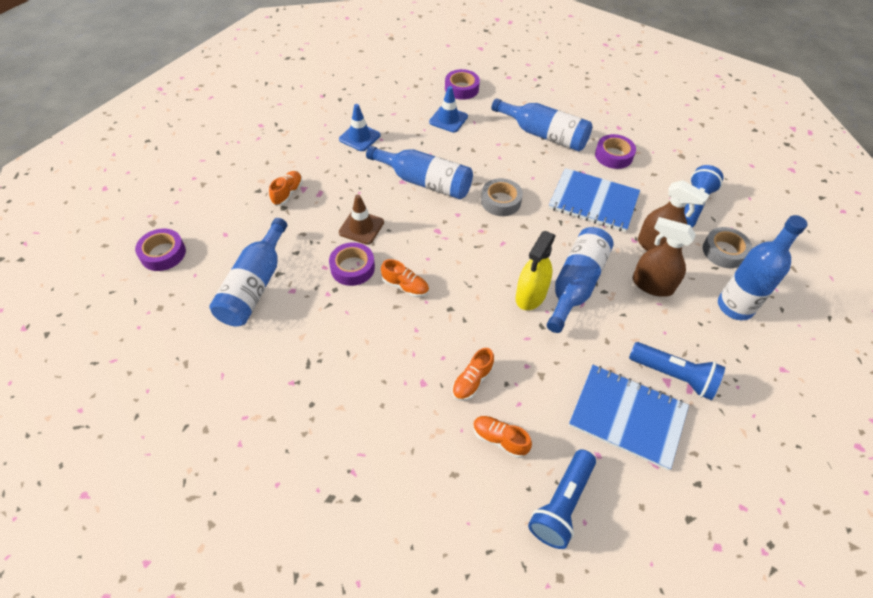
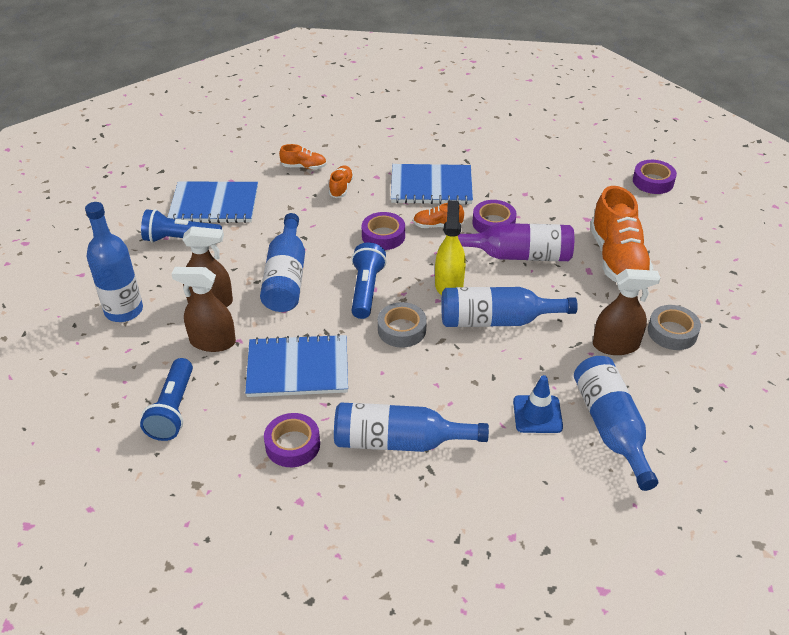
camera: 155 degrees right, 10 degrees down
(255, 285) = (556, 187): blue bottle -> blue bottle (611, 427)
(287, 193) = (617, 259): orange shoe -> orange shoe, size x2.14
(359, 137) = (616, 345): blue traffic cone -> brown spray bottle
(361, 227) = (518, 255): brown traffic cone -> purple bottle
(375, 340) = (431, 186): none -> blue notebook
(461, 89) = (562, 478): purple tape -> purple tape (383, 236)
(530, 295) = (324, 255): yellow spray bottle -> yellow spray bottle (449, 284)
(562, 504) = (248, 153): blue flashlight -> blue flashlight (366, 290)
(724, 251) = (134, 363): grey tape -> grey tape (672, 332)

